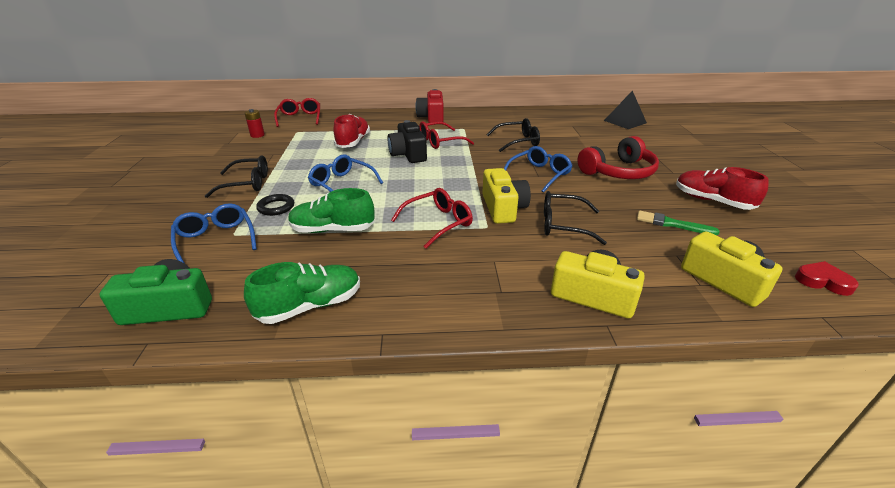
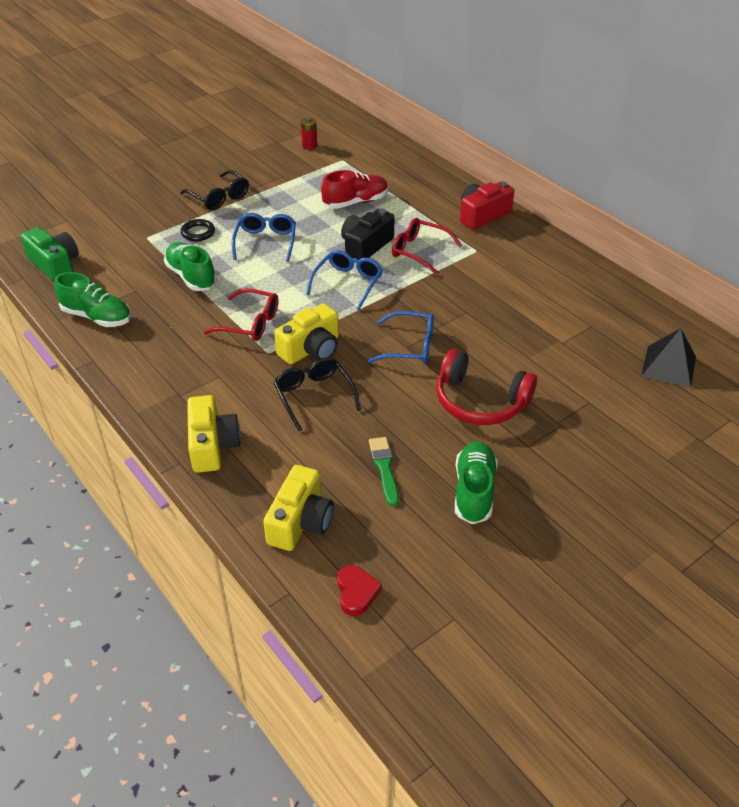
camera: 55 degrees right, 10 degrees up
(216, 240) = (133, 235): blue glasses -> blue glasses (348, 283)
(300, 118) = (375, 142): red glasses -> none
(517, 142) = (483, 302): black glasses -> none
(712, 201) = (474, 491): red shoe -> green shoe

